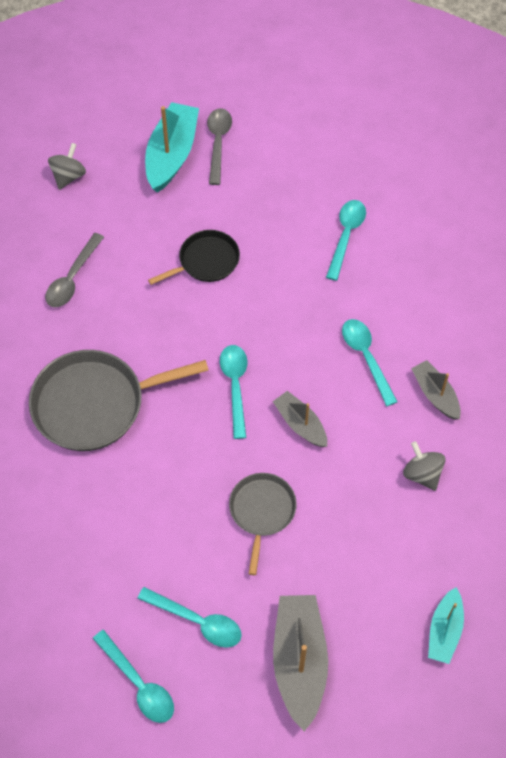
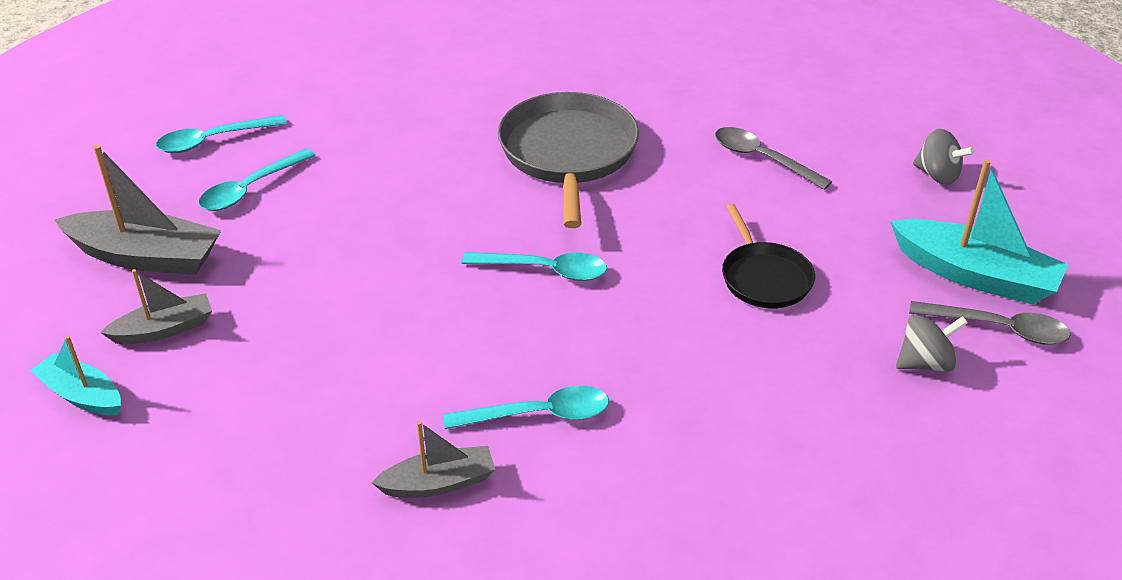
camera: 105 degrees right, 20 degrees down
(262, 512) = (352, 261): grey pan -> none
(300, 424) = (459, 320): grey boat -> grey boat (164, 329)
(346, 235) = (783, 445): turquoise spoon -> none
(422, 474) = (316, 431): grey spinning top -> grey spinning top (925, 363)

